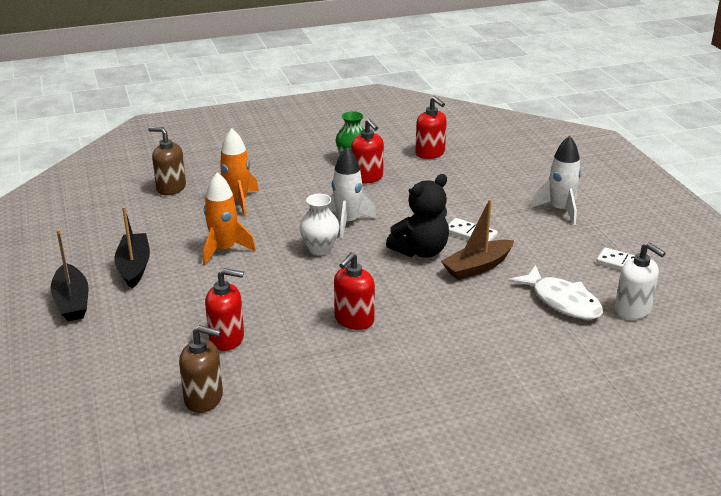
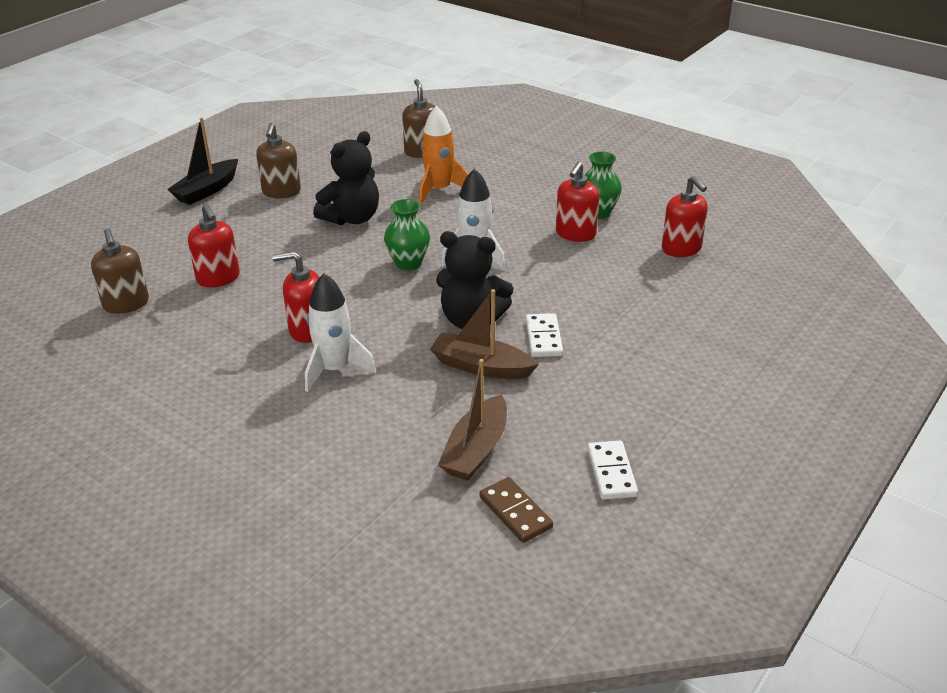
camera: 55 degrees right, 5 degrees up
(134, 267) = (281, 192): black boat -> brown soap dispenser
(224, 250) = (352, 218): orange rocket -> black teddy bear
(320, 249) = (408, 263): white vase -> green vase
(430, 153) = (681, 249): red soap dispenser -> red soap dispenser turned 45 degrees counterclockwise
(560, 210) = (677, 380): white rocket -> white rocket (335, 369)
(562, 301) = (476, 450): white fish -> brown boat
(633, 310) = (515, 512): white soap dispenser -> brown domino

